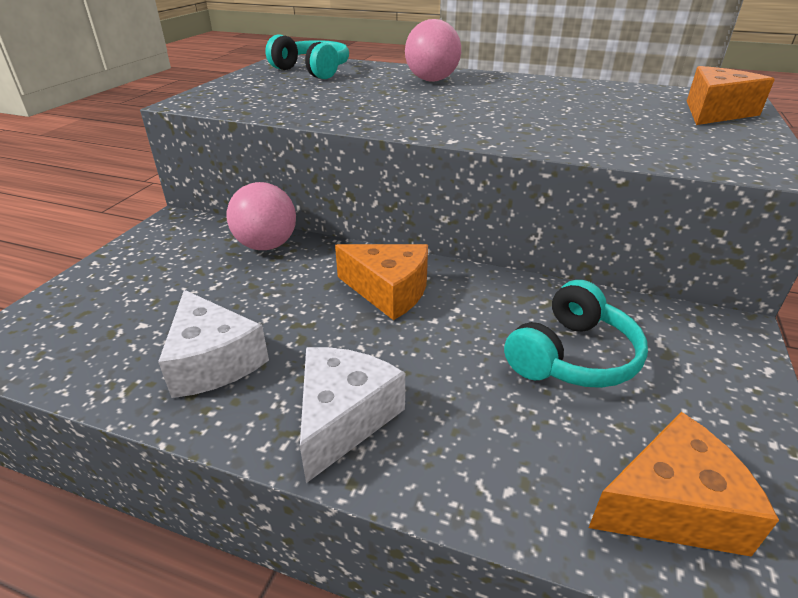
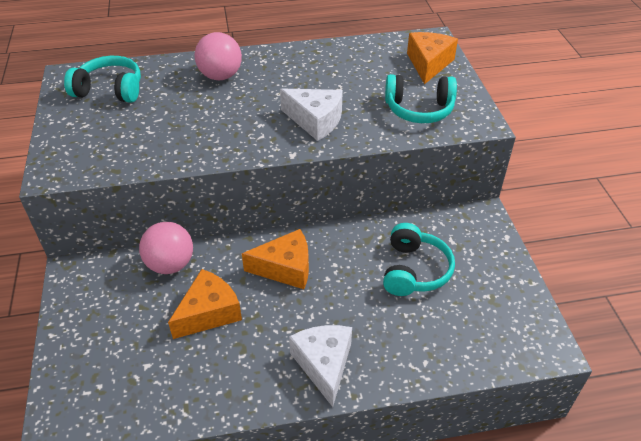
camera: 30 degrees left, 10 degrees up
(213, 361) = (220, 367): white cheese -> white cheese (315, 121)
(671, 141) = (419, 109): none -> turquoise headphones
(672, 506) = (493, 334): orange cheese -> orange cheese (209, 313)

